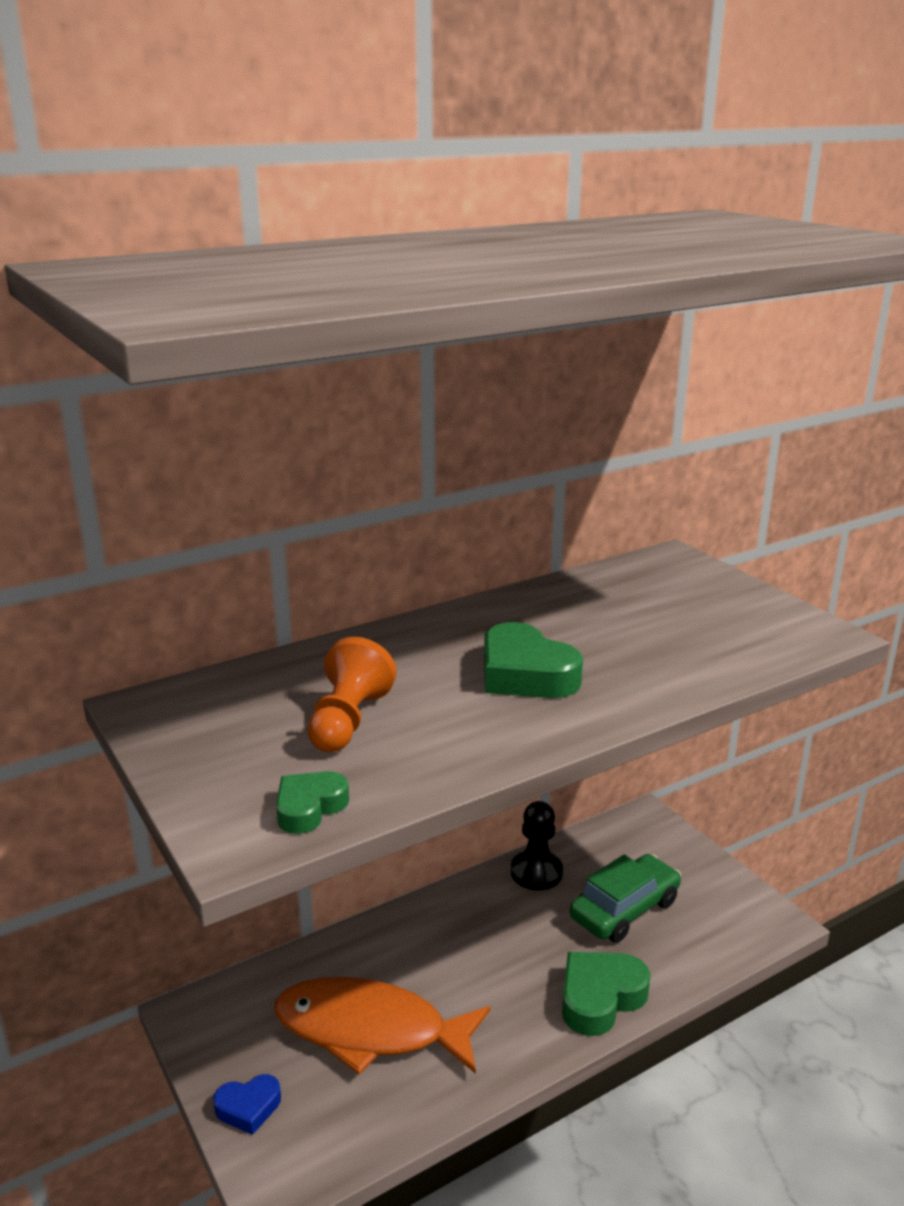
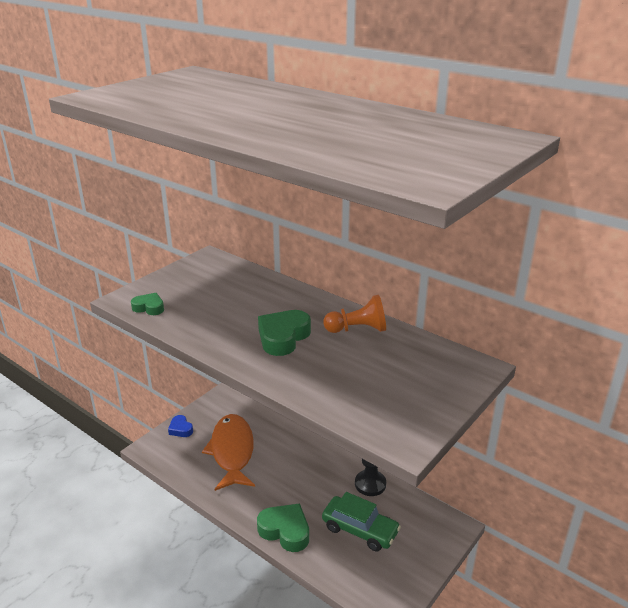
camera: 70 degrees right, 5 degrees up
(348, 721) = (216, 301): orange pawn -> orange pawn (357, 329)

